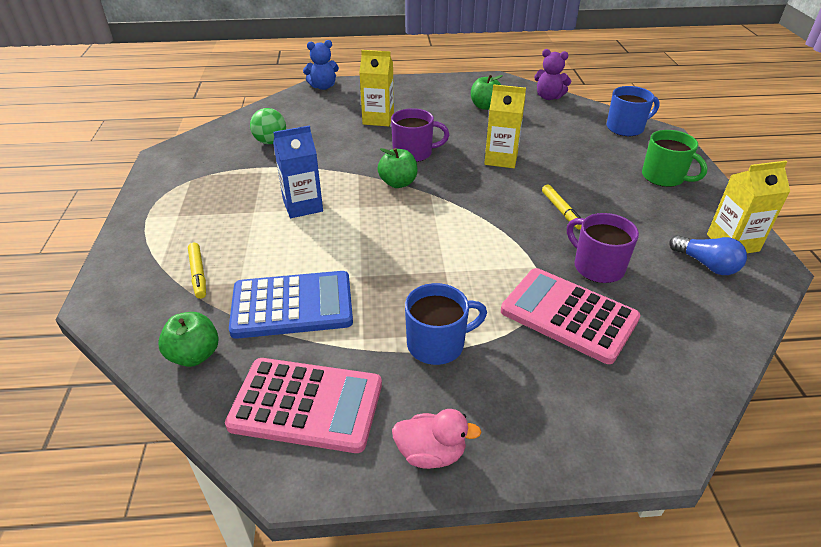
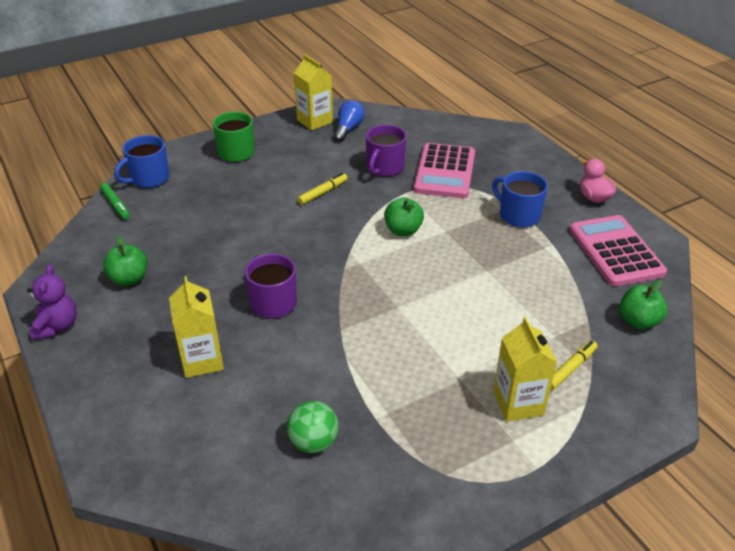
camera: 115 degrees left, 0 degrees up
(292, 305) = (549, 294): blue calculator -> none
(303, 206) = (424, 346): blue carton -> none
(323, 87) = (113, 466): blue teddy bear -> none
(398, 183) = (339, 294): green apple -> green apple (403, 230)
(501, 159) = (253, 241): yellow carton -> yellow carton (518, 403)
(549, 97) = (86, 236): purple teddy bear -> purple teddy bear (57, 326)
(588, 111) = (116, 205): none -> green marker
(626, 128) = (149, 178): blue mug -> blue mug turned 90 degrees counterclockwise

